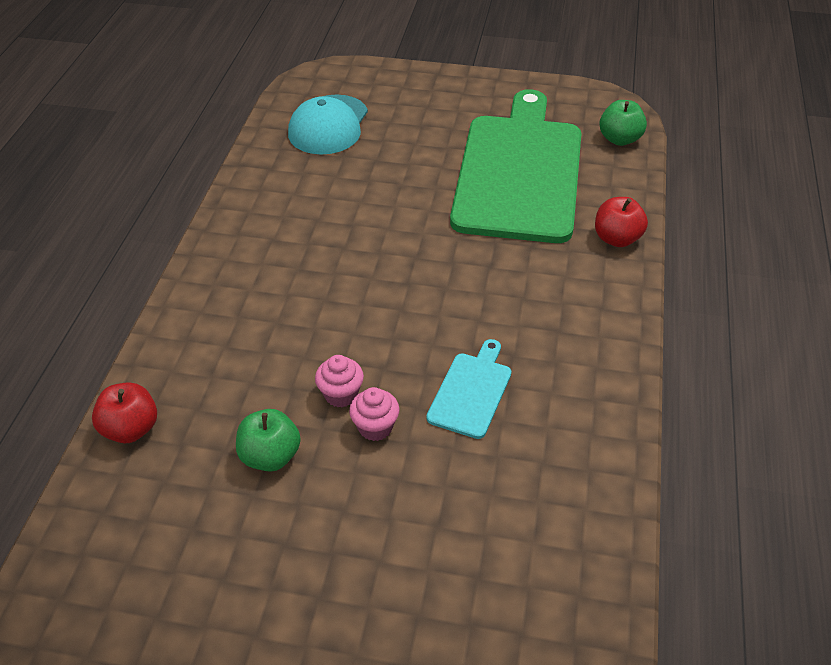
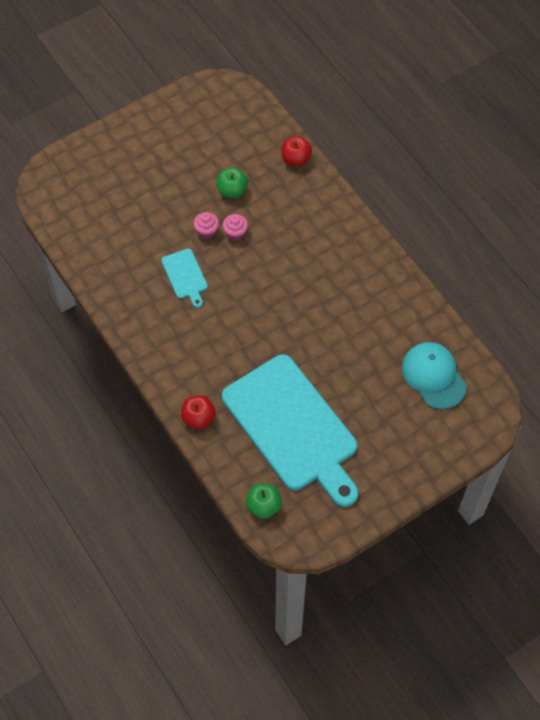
camera: 135 degrees right, 15 degrees up
(519, 172) = (292, 427): green cutting board -> turquoise cutting board

